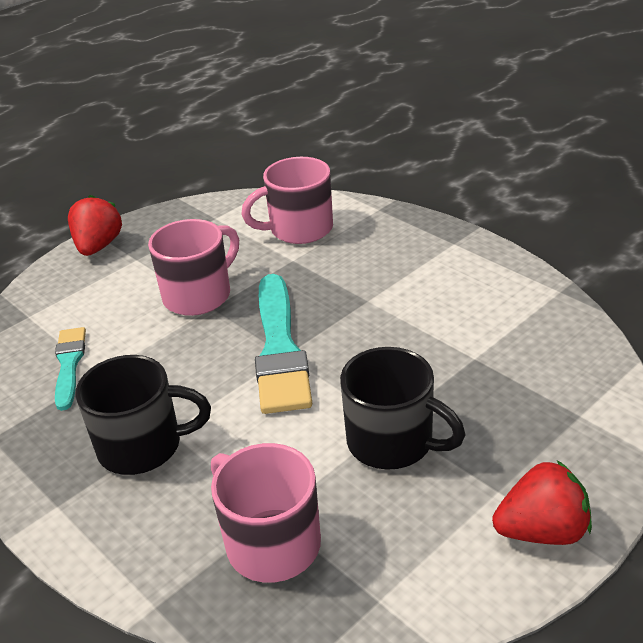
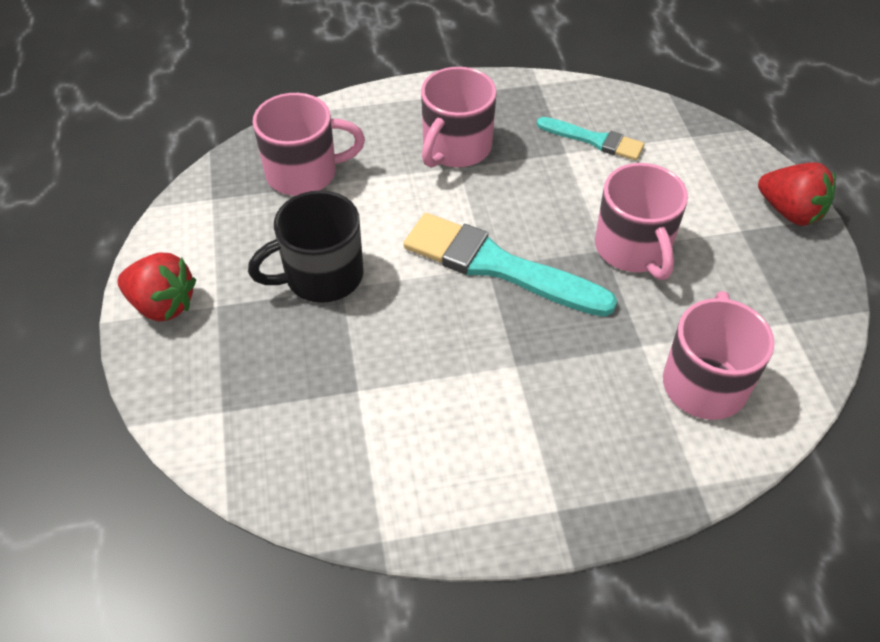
camera: 120 degrees right, 15 degrees up
(143, 446) = (455, 148): black mug -> pink mug
(542, 531) = (163, 305): red strawberry -> red strawberry turned 90 degrees counterclockwise

